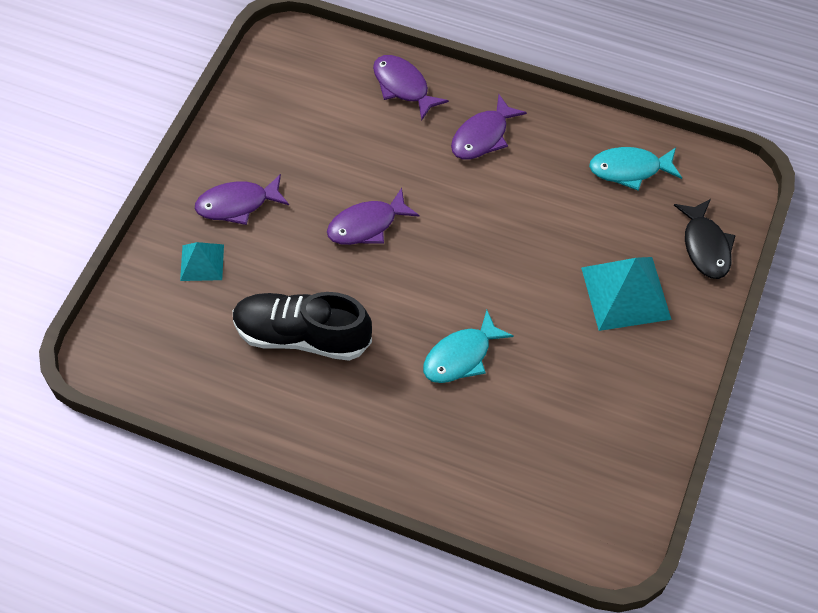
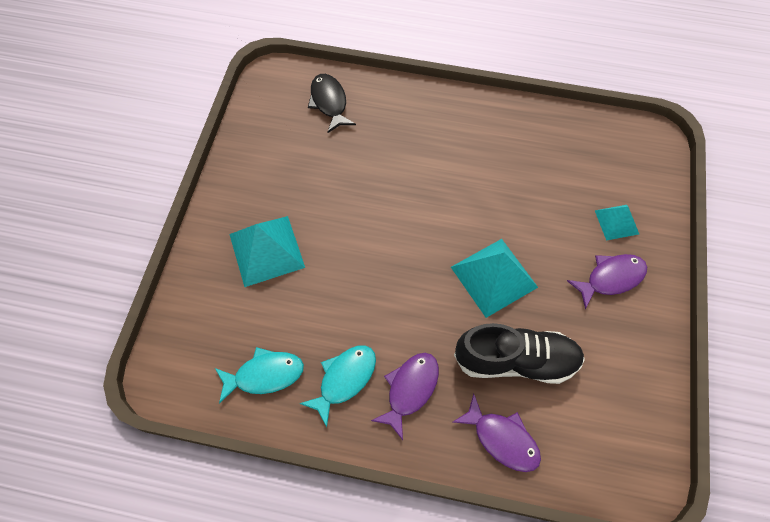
camera: 170 degrees right, 5 degrees up
(302, 336) = (516, 177): black shoe -> black shoe (516, 360)
(367, 225) = (493, 277): purple fish -> turquoise pyramid
(461, 356) = (392, 180): turquoise fish -> turquoise fish (344, 379)
(705, 246) = (197, 304): black fish -> black fish (329, 102)

